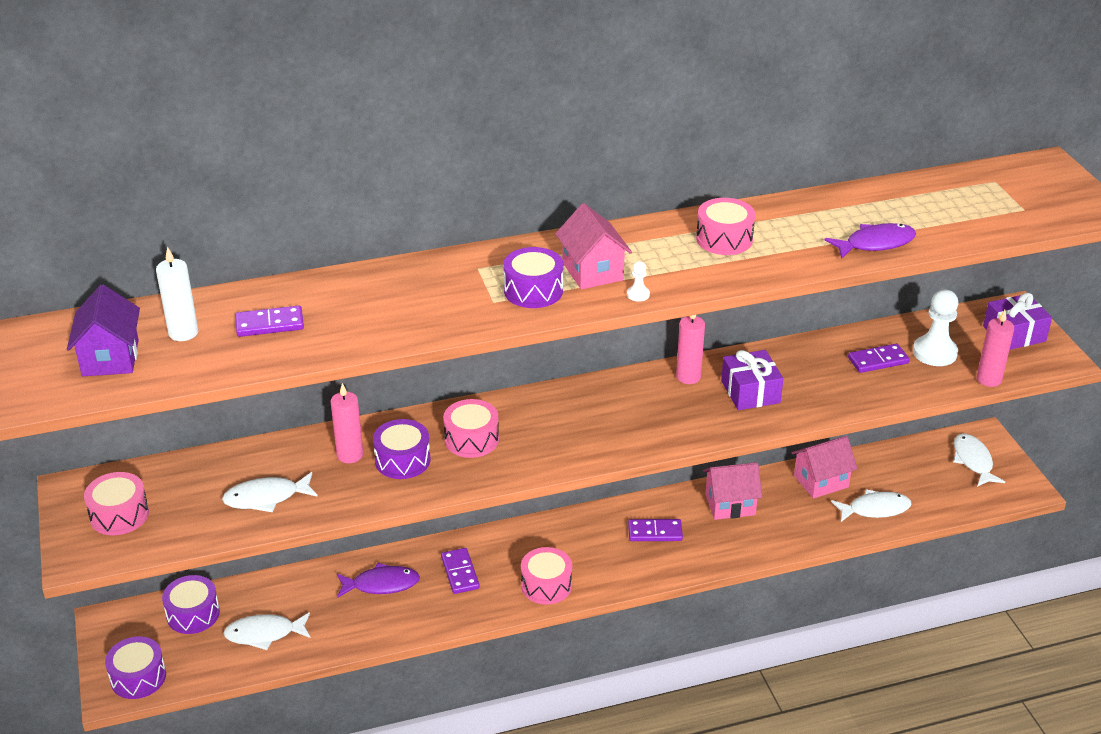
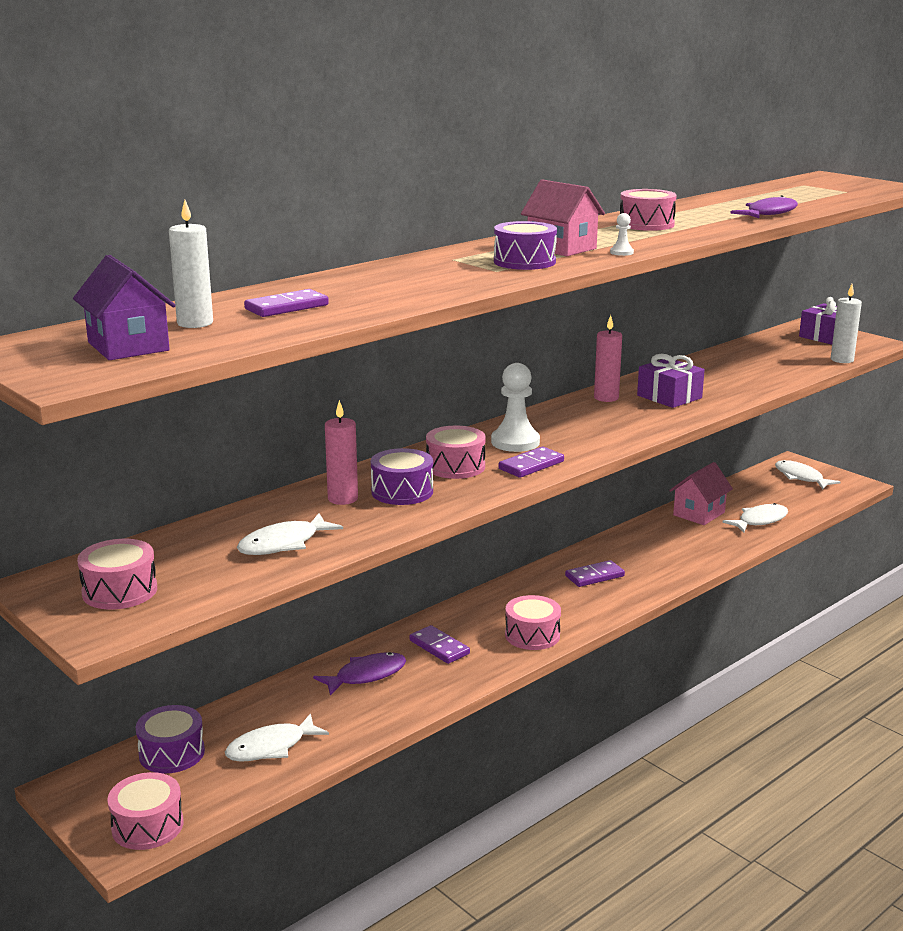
camera: 25 degrees left, 15 degrees down
(138, 677) = (147, 826): purple drum -> pink drum
(730, 504) = (640, 544): pink house -> none
(878, 360) = (746, 365): purple domino -> purple domino (531, 465)
(934, 352) = (783, 354): white pawn -> white pawn (515, 442)
(989, 379) = (842, 360): pink candle -> white candle

